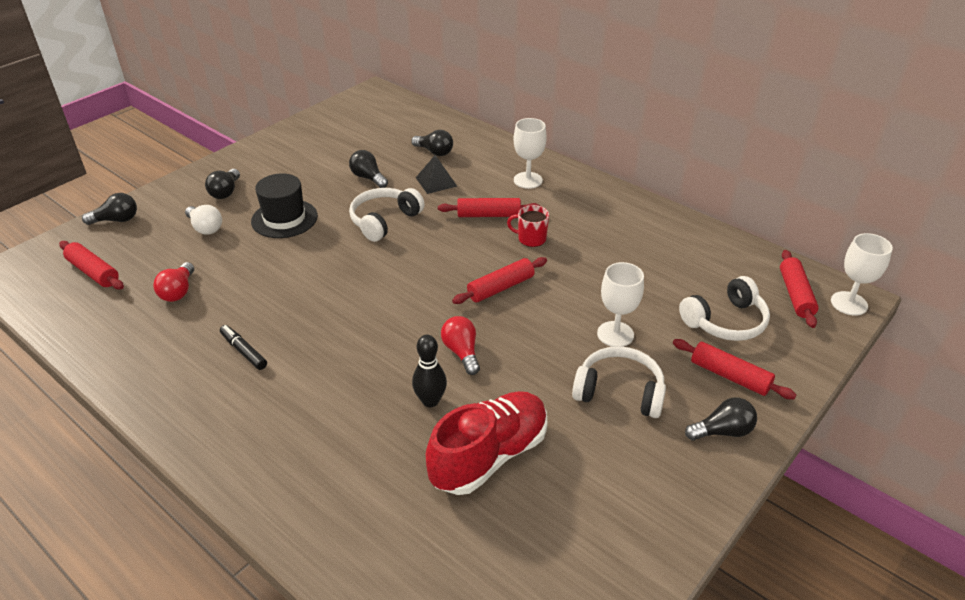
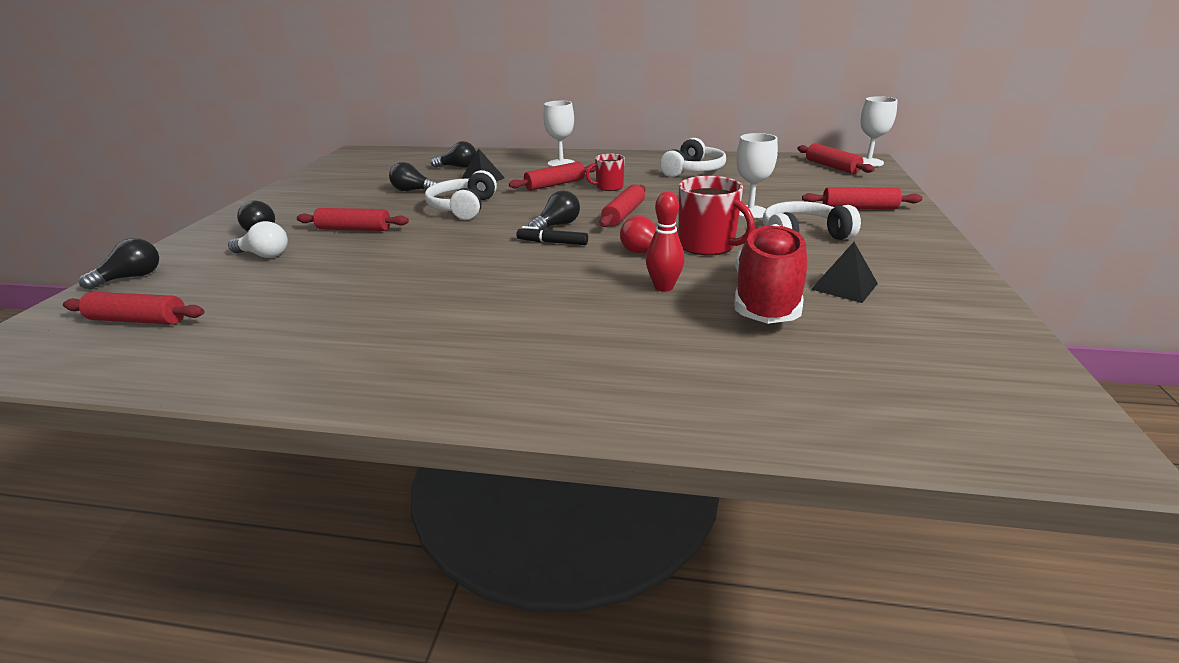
camera: 30 degrees left, 10 degrees down
(178, 291) = (282, 302): red light bulb -> none
(244, 351) = (421, 317): black marker -> black marker (552, 242)
(284, 219) = (354, 229): black hat -> red rolling pin
(430, 401) = (663, 287): black bowling pin -> red bowling pin
(522, 365) = (708, 245): none -> red mug
(571, 473) = (844, 286): none -> black pyramid
(722, 431) = (902, 232): black light bulb -> black light bulb (557, 225)
(725, 321) = (811, 187): white headphones -> white headphones (693, 170)

